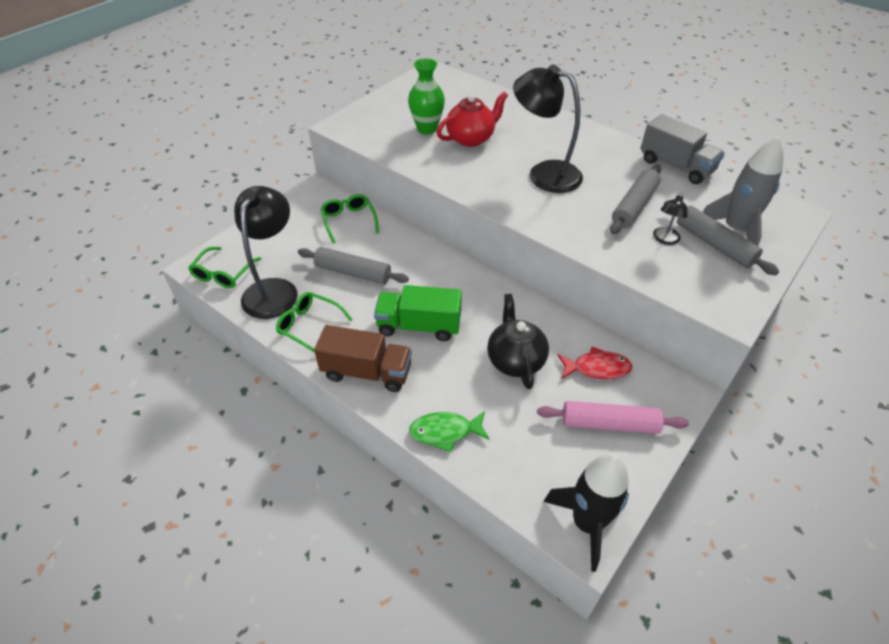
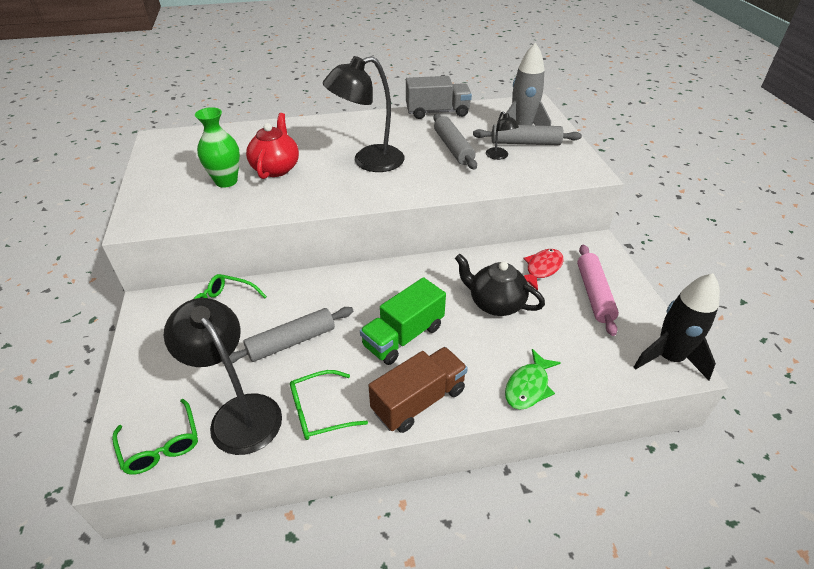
camera: 50 degrees left, 5 degrees down
(609, 424) = (594, 294): pink rolling pin -> pink rolling pin turned 45 degrees counterclockwise

